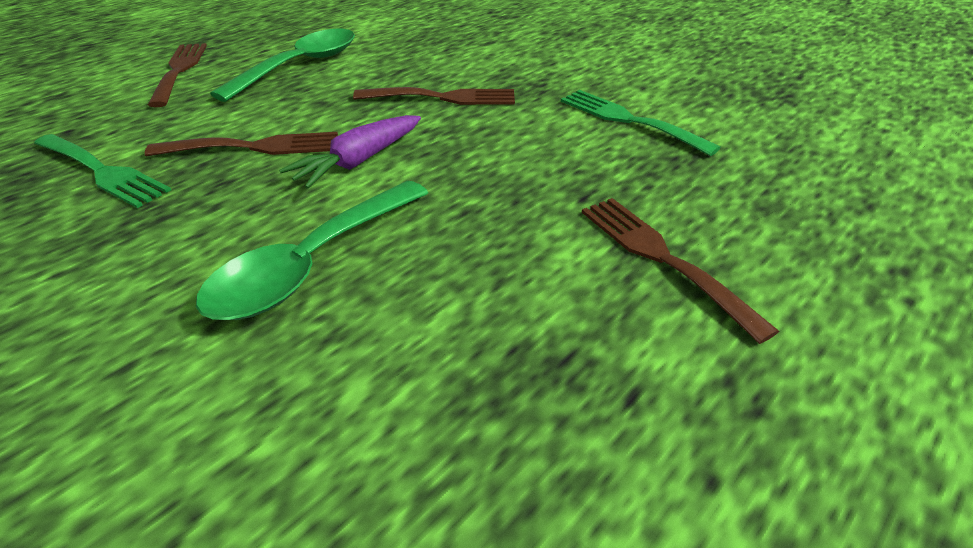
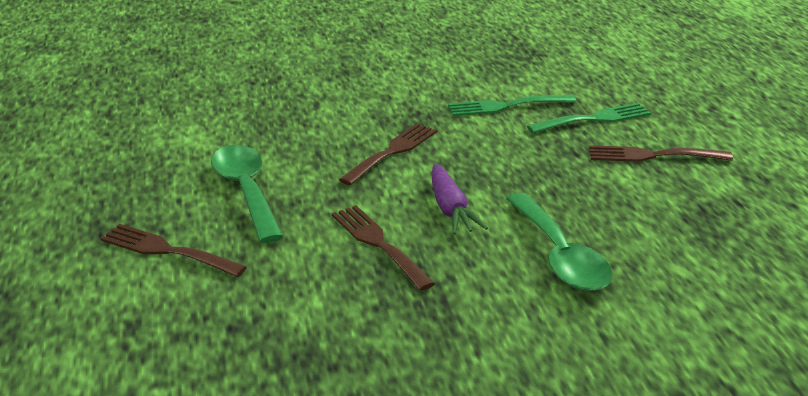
camera: 55 degrees left, 10 degrees down
(102, 171) = (340, 317): green fork -> green fork (594, 119)
(254, 147) = (378, 244): brown fork -> brown fork turned 60 degrees counterclockwise

